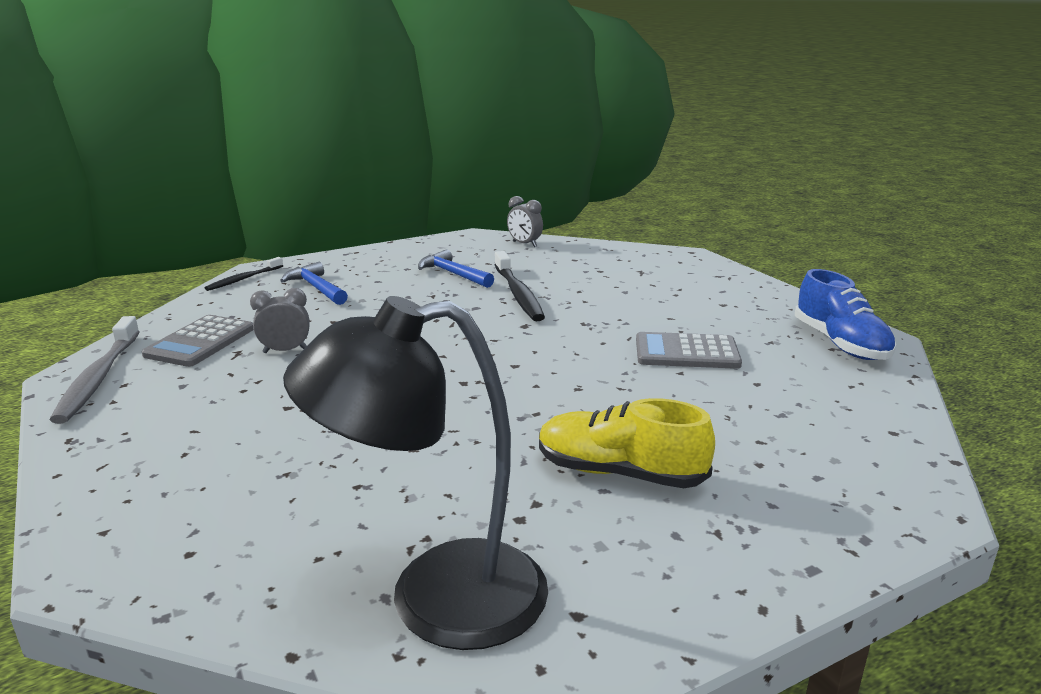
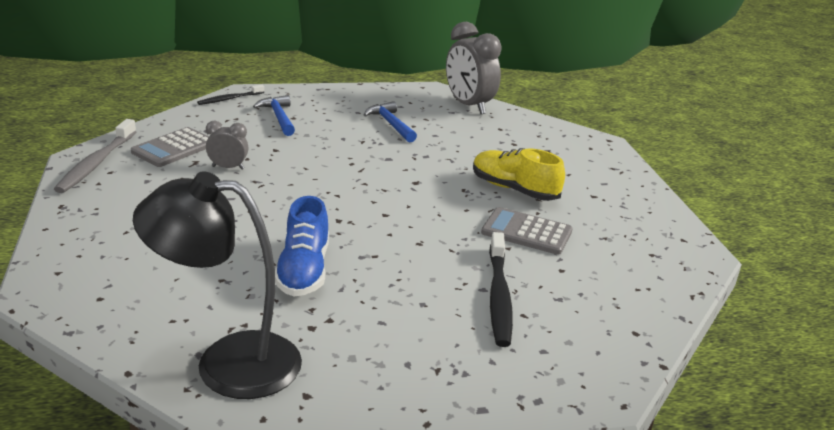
camera: 15 degrees right, 5 degrees up
(518, 294) = (430, 153): black toothbrush -> black toothbrush (498, 296)
(524, 244) = (468, 106): grey clock -> grey clock, size x1.95
(619, 473) = (401, 313): yellow shoe -> yellow shoe (514, 189)
(840, 344) = (663, 252): blue shoe -> blue shoe (303, 271)

